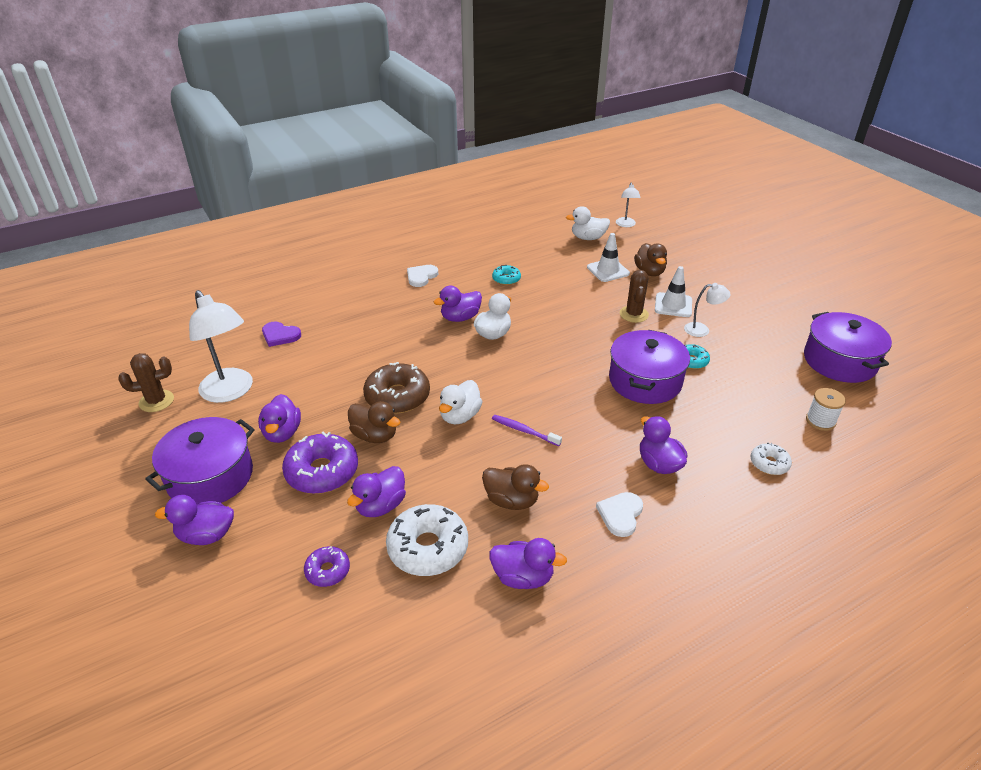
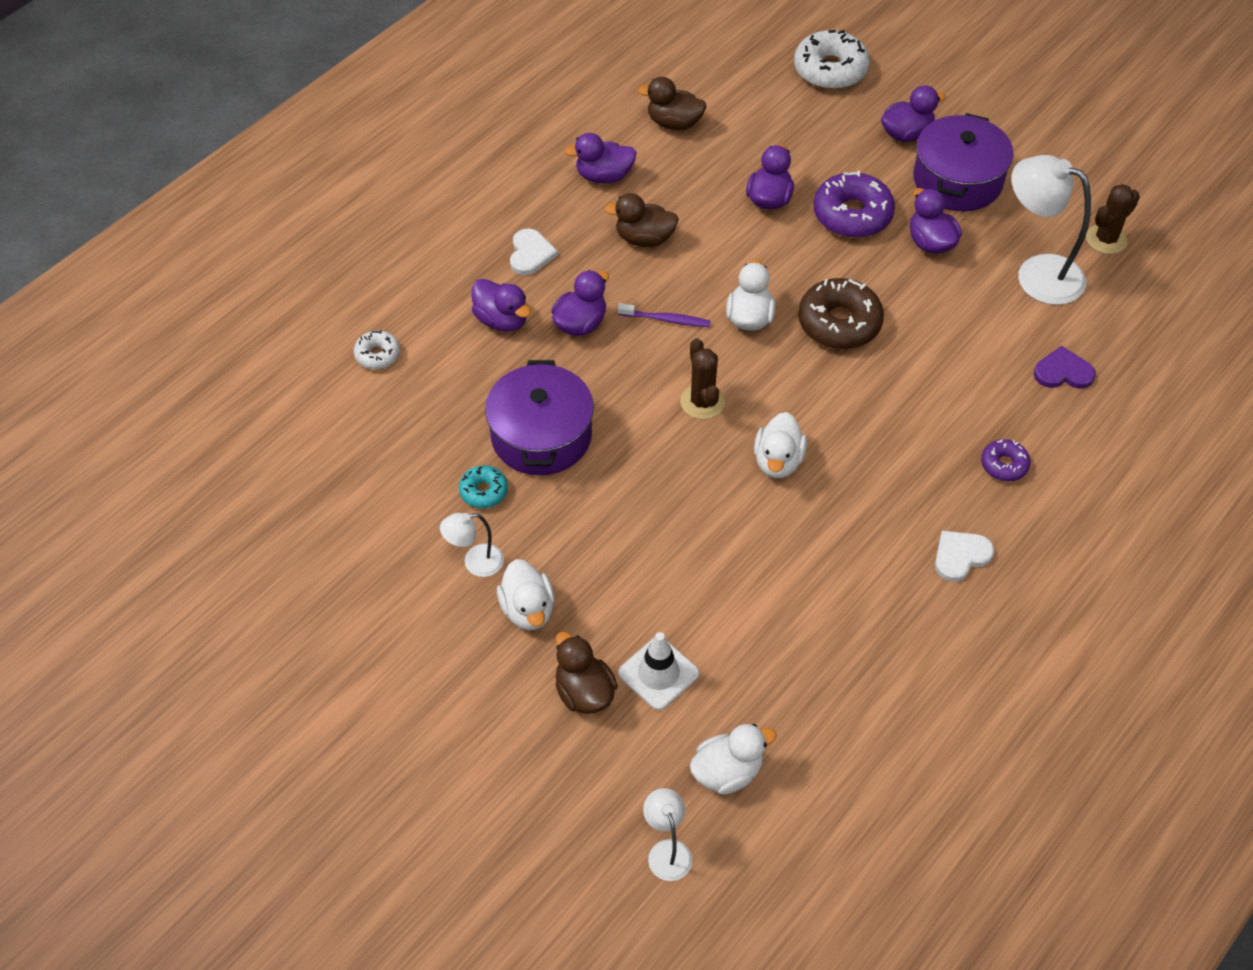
camera: 160 degrees right, 15 degrees up
(328, 571) = (776, 136): purple donut -> purple donut (1004, 465)
(375, 435) = (828, 267): brown duck -> brown duck (674, 123)
(421, 276) = (960, 556): white heart -> white heart turned 135 degrees counterclockwise
(428, 548) = (701, 176): white donut -> white donut (830, 70)
(460, 318) = (843, 480): purple duck -> purple duck (580, 323)
(506, 279) = (820, 593): turquoise donut -> none
(634, 314) = (586, 567): brown cactus -> brown cactus (702, 402)
(673, 305) = (528, 610): white traffic cone -> white duck
(820, 421) = (311, 434): white spool -> none
(840, 361) = (270, 554): purple pot -> none

